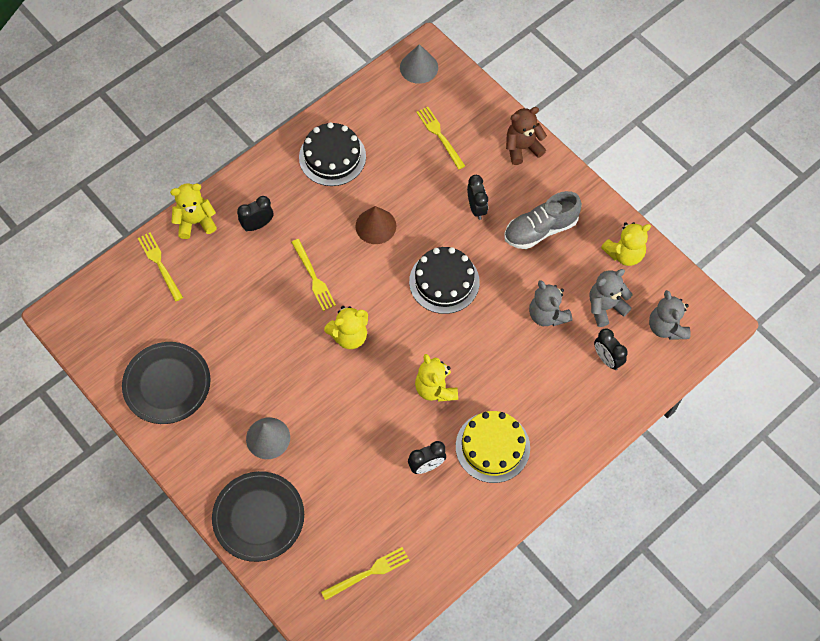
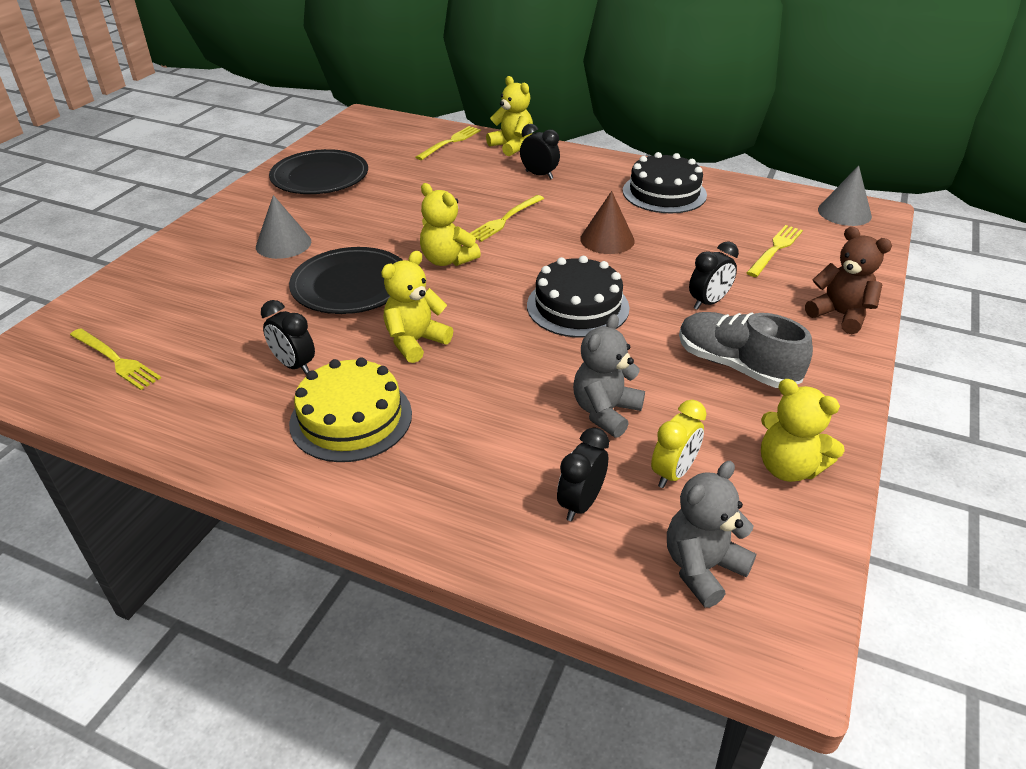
camera: 65 degrees right, 25 degrees down
(258, 517) = (178, 263): black plate -> black plate (351, 285)
(605, 307) = (673, 473): grey teddy bear -> yellow clock

